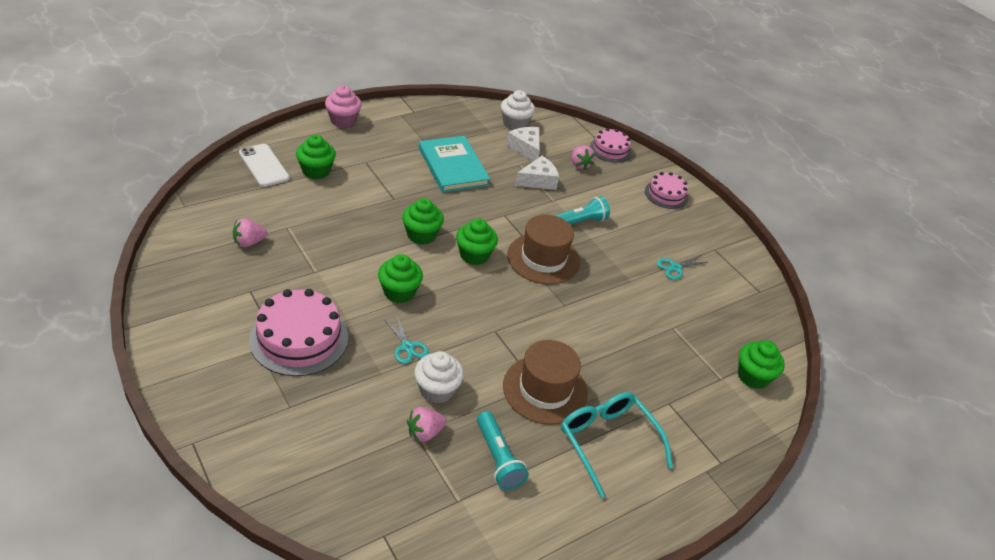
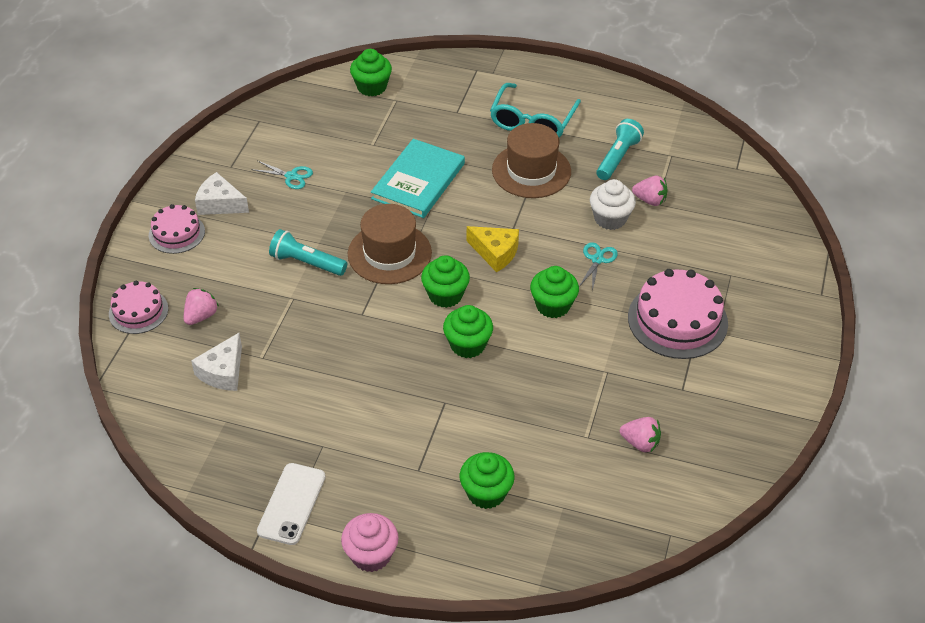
camera: 125 degrees left, 5 degrees up
(264, 165) = (536, 540): white phone -> white phone (292, 504)
(453, 166) = (333, 401): turquoise book -> turquoise book (418, 181)
(482, 303) = (495, 253): none -> yellow cheese
(515, 124) = (181, 412): white cupcake -> none
(538, 181) = (273, 327): white cheese -> white cheese (220, 204)

